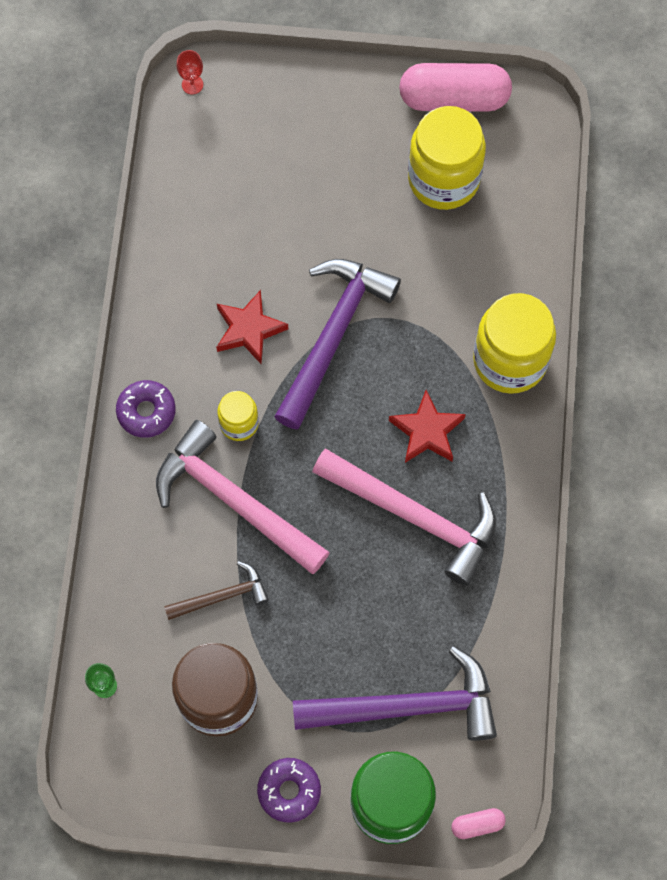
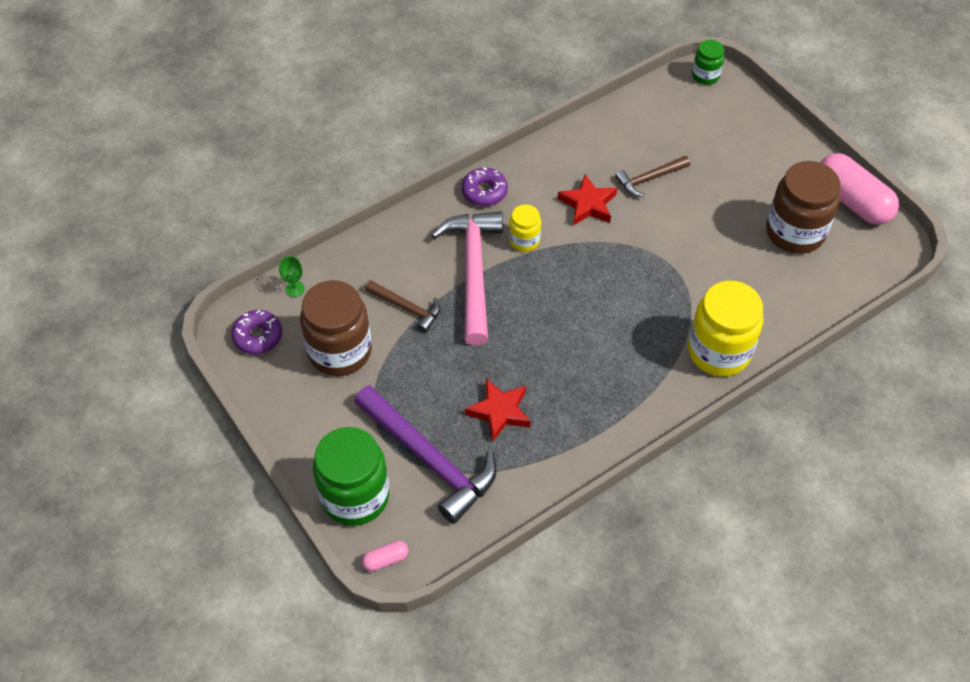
camera: 50 degrees right, 15 degrees down
(192, 84) = (705, 75): red goblet -> green jar
(269, 248) = (650, 179): none -> brown hammer
(289, 791) = (313, 432): purple donut -> purple donut (258, 336)
(333, 335) = (630, 247): purple hammer -> none
(414, 516) = (560, 372): pink hammer -> none
(427, 431) = (623, 340): red star -> red star (500, 412)
(443, 179) = (795, 232): yellow jar -> brown jar
(477, 824) = (385, 559): pink capsule -> pink capsule turned 60 degrees counterclockwise

